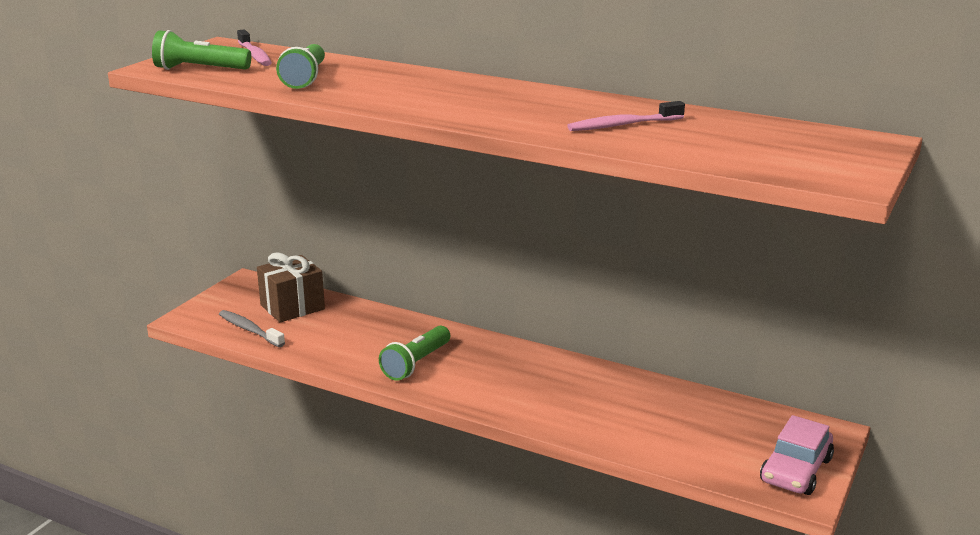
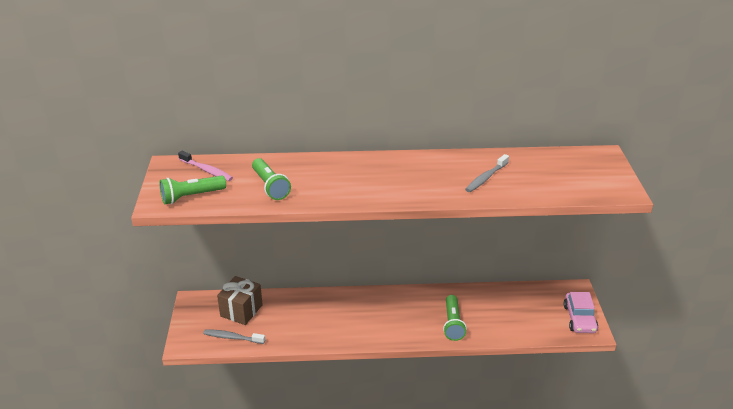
camera: 30 degrees left, 10 degrees up
(416, 363) = (351, 324): green flashlight -> green flashlight (452, 324)
(622, 125) = (486, 178): pink toothbrush -> grey toothbrush

